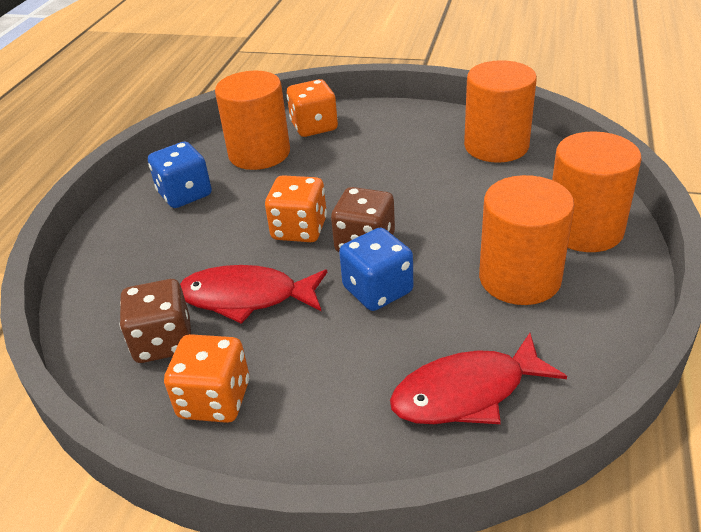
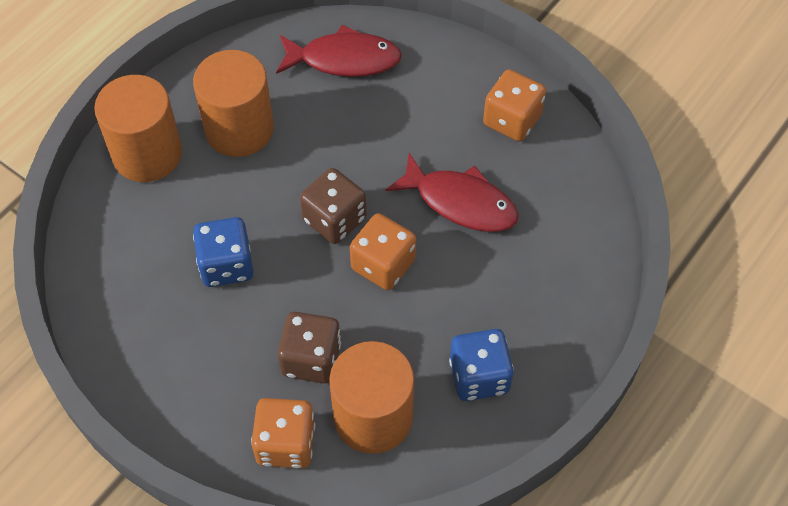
camera: 160 degrees left, 20 degrees up
(163, 342) = (539, 185): brown dice -> brown dice (311, 359)
(377, 290) = (353, 164): blue dice -> blue dice (226, 265)
(496, 146) = (120, 300): orange cylinder -> none

